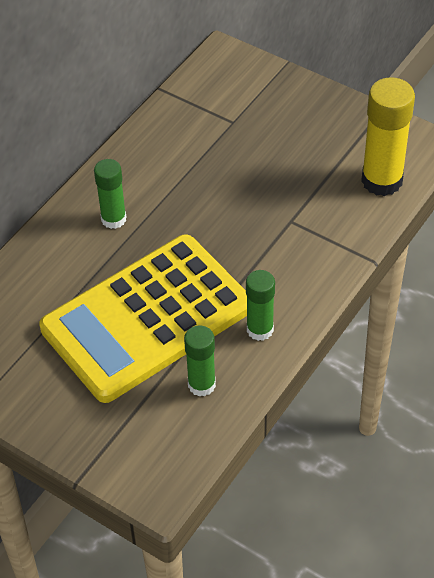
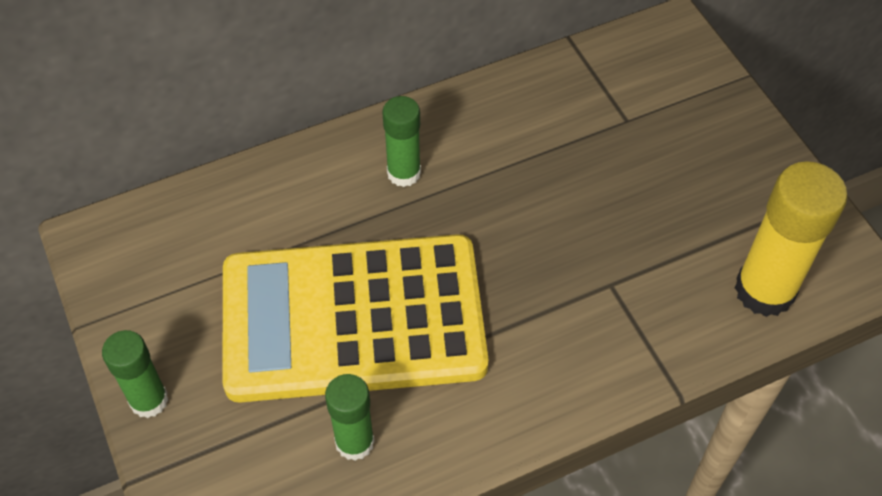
camera: 30 degrees right, 5 degrees up
(260, 329) = (474, 409): green glue stick -> green glue stick (149, 400)

